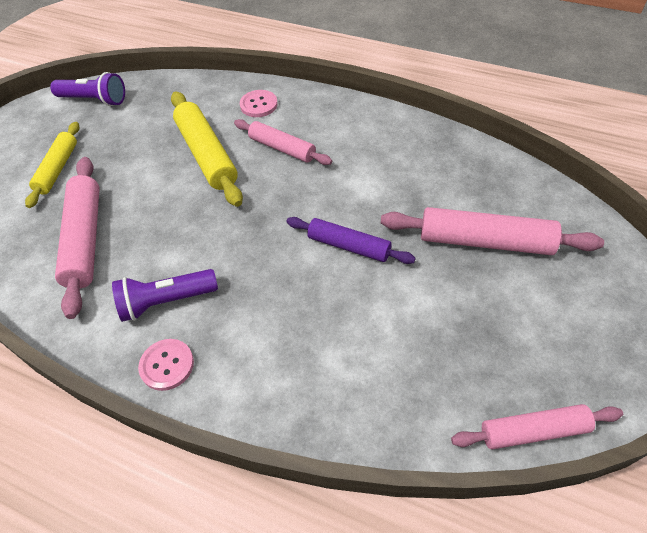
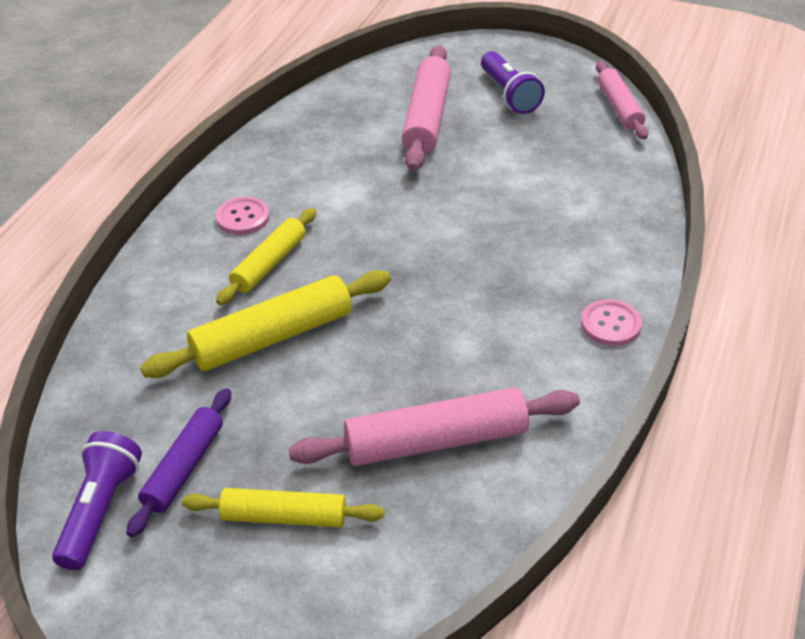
camera: 95 degrees left, 10 degrees down
(166, 301) = (528, 339): purple flashlight -> purple flashlight (509, 94)
(258, 105) = (168, 294): pink button -> pink button (243, 218)
(282, 148) = (269, 264): pink rolling pin -> yellow rolling pin
(349, 246) = (437, 203): purple rolling pin -> purple rolling pin (184, 468)

